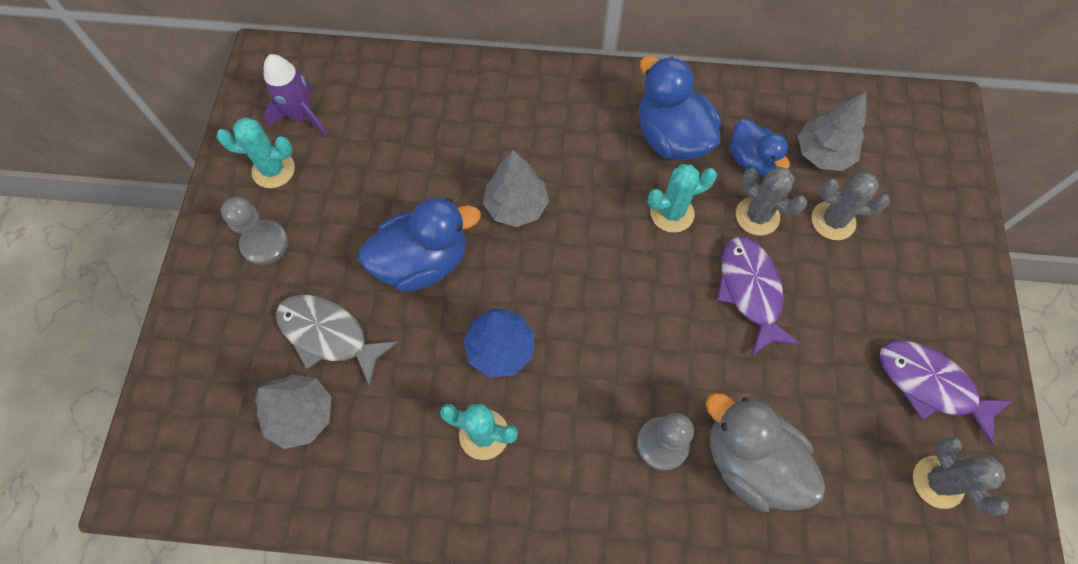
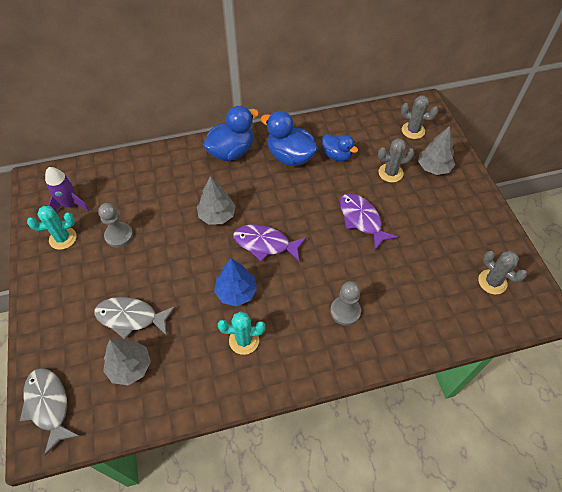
camera: 20 degrees left, 10 degrees down
(169, 433) = (49, 405): none -> grey fish
(264, 244) = (72, 280): grey pawn -> grey pawn (119, 235)
(423, 262) = (173, 260): blue duck -> blue duck (231, 151)
(672, 213) = (305, 194): turquoise cactus -> none
(750, 461) = (395, 304): grey duck -> none
(757, 216) = (351, 182): grey cactus -> grey cactus (413, 130)
(823, 154) = (372, 142): grey tree -> grey tree (433, 167)
(930, 385) = (470, 237): purple fish -> purple fish (265, 244)

